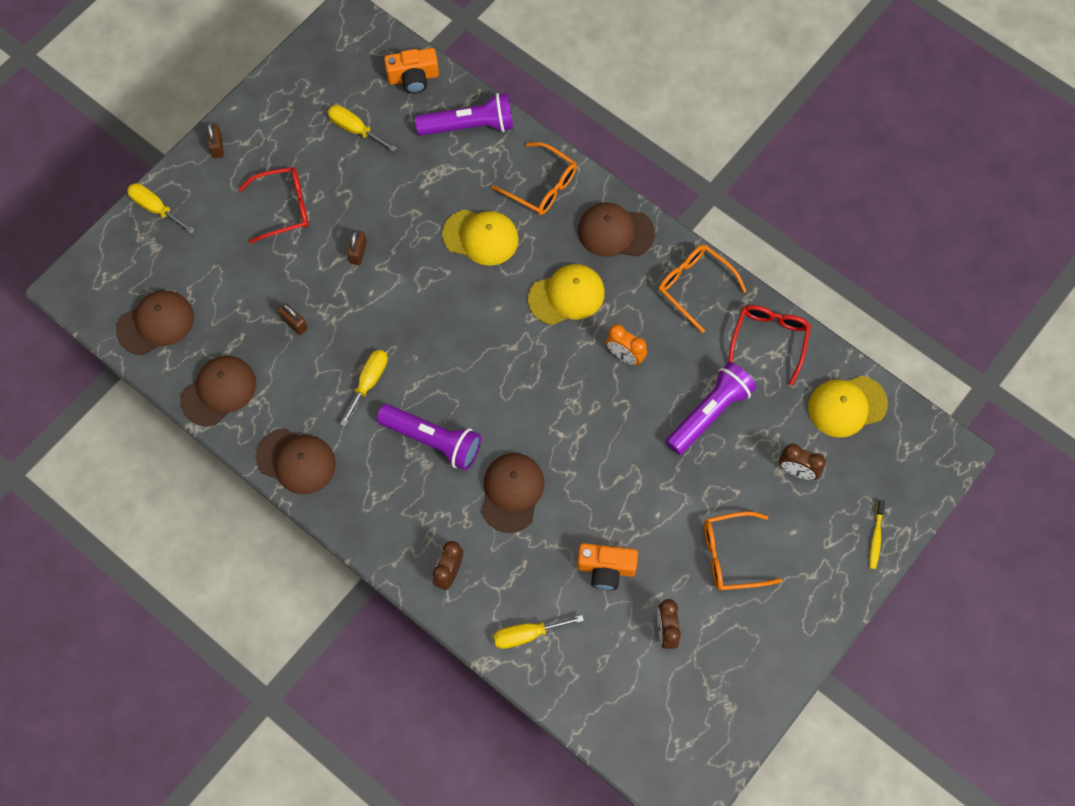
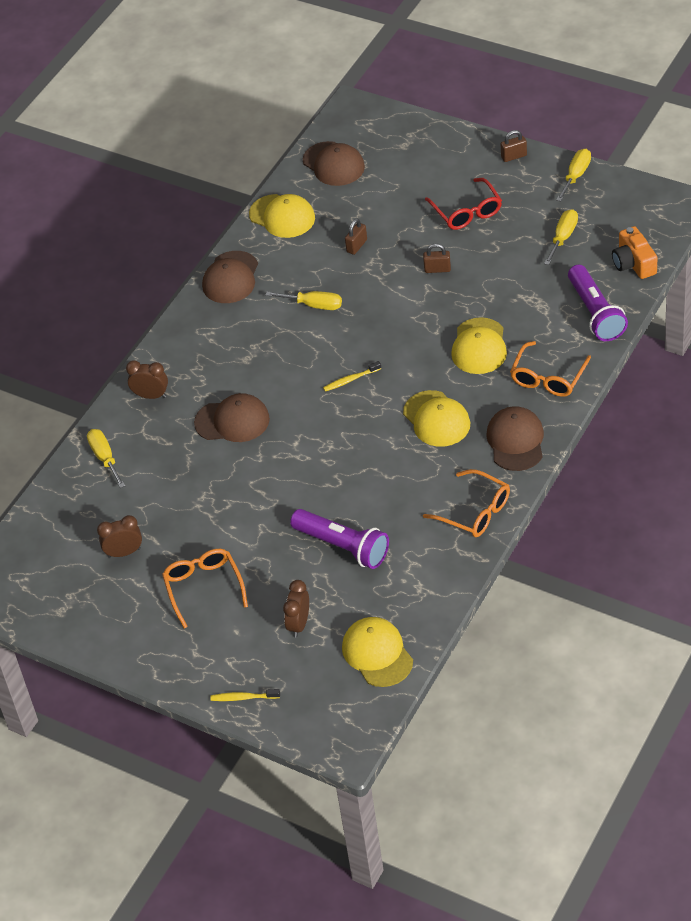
camera: 85 degrees right, 20 degrees down
(155, 208) = (441, 136): yellow screwdriver -> yellow screwdriver (576, 176)
(219, 391) = (282, 216): brown cap -> yellow cap
(433, 440) = (269, 358): purple flashlight -> none
(489, 365) = (350, 380): none -> yellow toothbrush
(606, 568) = (174, 499): orange camera -> none
(624, 356) = (386, 473): orange clock -> none
(694, 286) = (475, 512): orange glasses -> orange glasses turned 90 degrees clockwise
(769, 340) = (432, 580): red glasses -> none

